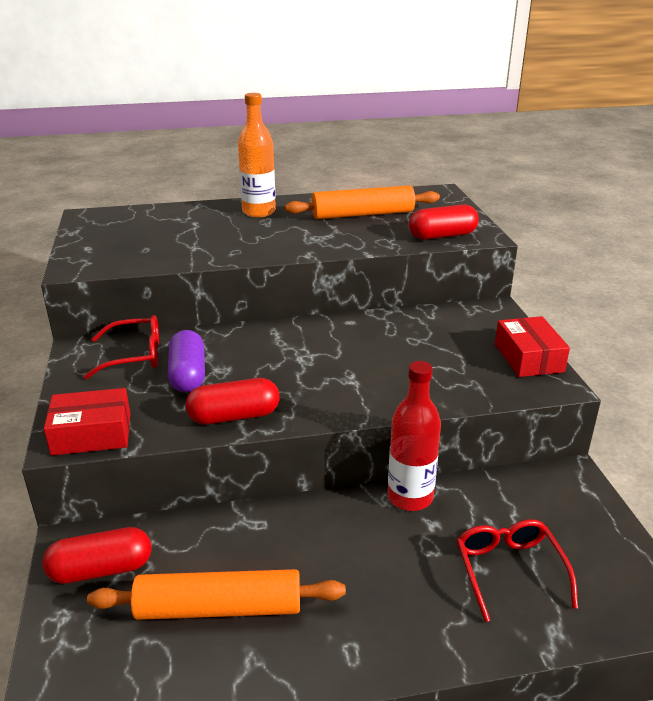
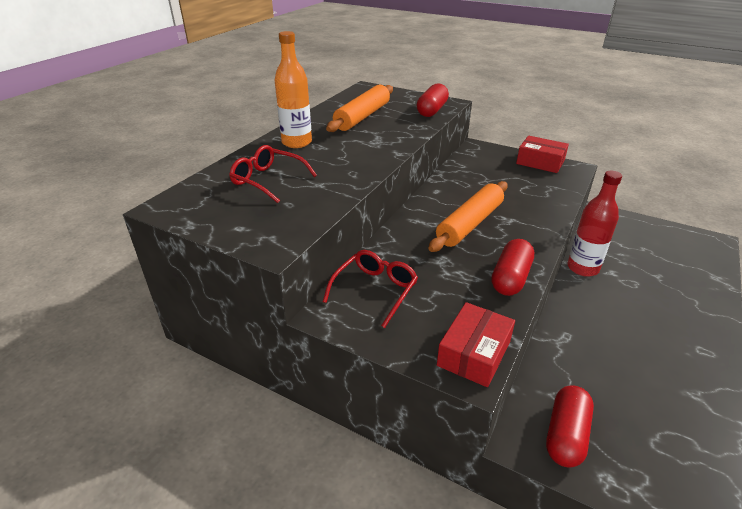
camera: 50 degrees left, 5 degrees up
(188, 375) = (433, 276): purple capsule -> none
(218, 608) = (640, 389): orange rolling pin -> orange rolling pin (469, 224)
(509, 570) = (665, 268): red glasses -> red glasses (268, 180)

